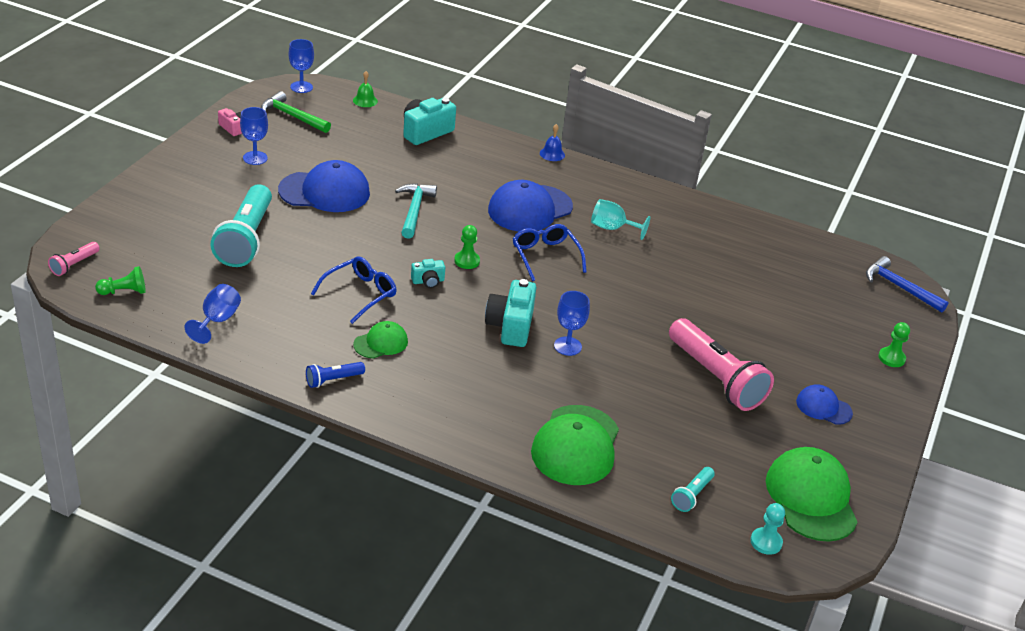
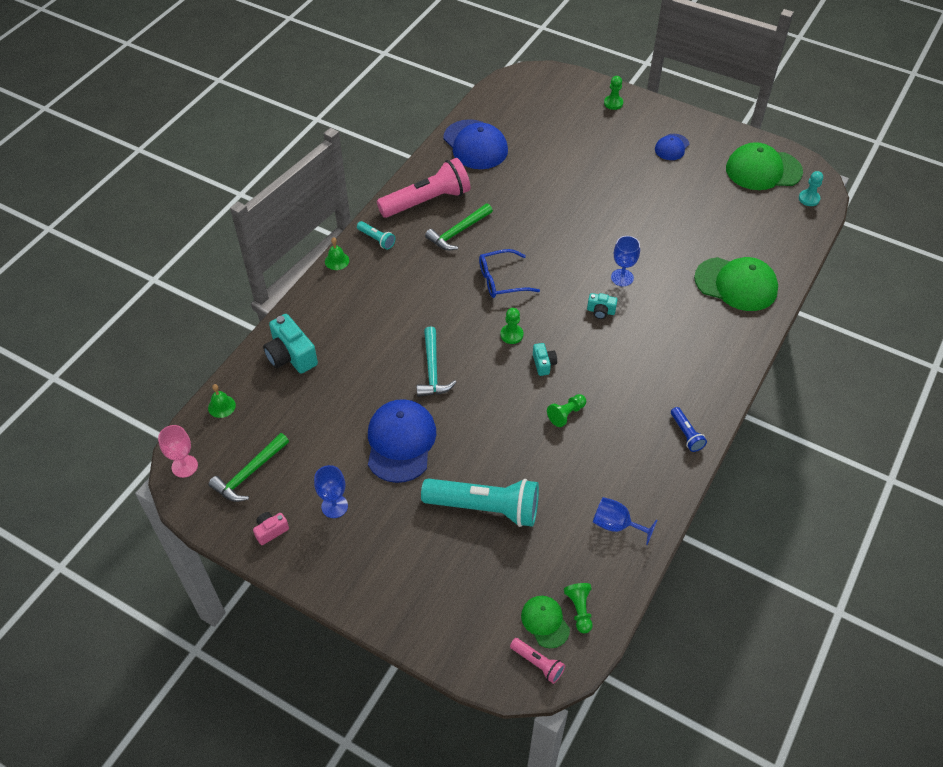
camera: 80 degrees left, 15 degrees up
(301, 87) = (184, 466): blue goblet -> pink goblet
(360, 294) = (566, 414): blue glasses -> green pawn
(381, 343) = (633, 400): green cap -> green cap (545, 622)
(414, 210) = (432, 370): turquoise hammer -> turquoise hammer turned 105 degrees counterclockwise
(510, 326) = (600, 311): turquoise camera -> turquoise camera, size x0.53
(530, 209) = (429, 285): blue cap -> blue cap (475, 145)
(552, 154) = (337, 261): blue bell -> green bell
(612, 228) = (458, 232): turquoise goblet -> green hammer
(692, 495) = (774, 228): turquoise flashlight -> turquoise flashlight (376, 239)
(716, 378) = (648, 197): pink flashlight -> pink flashlight (427, 201)
(899, 287) = (529, 82): blue hammer -> none

